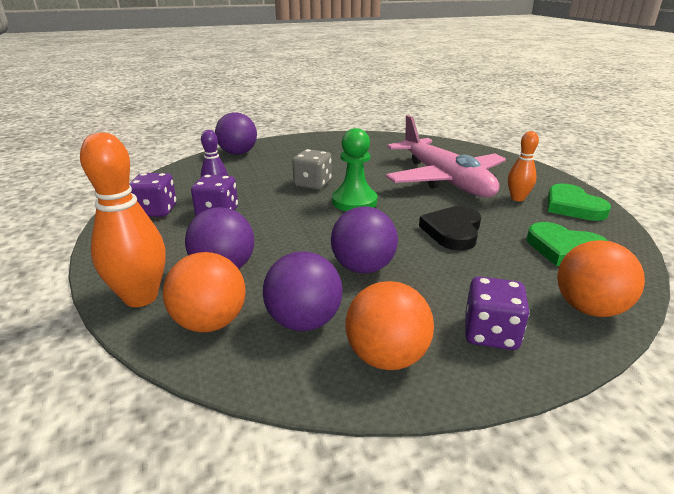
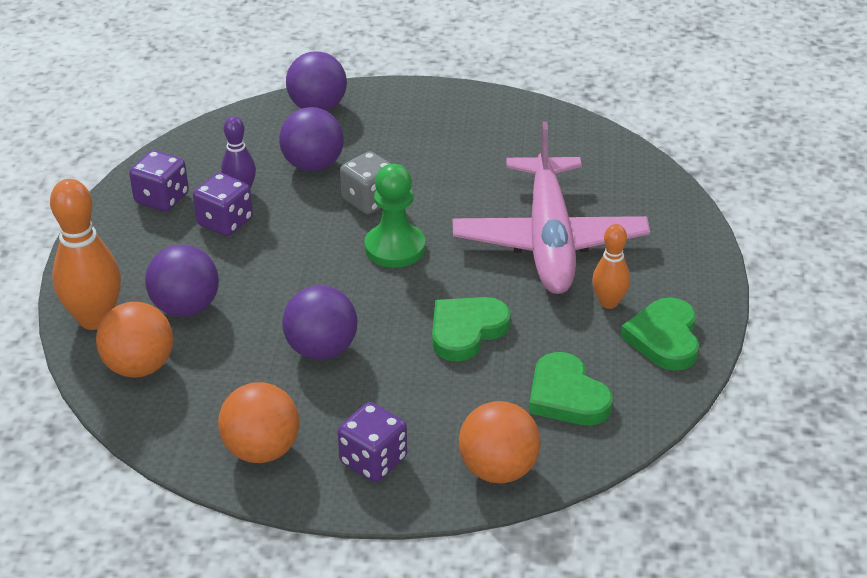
camera: 25 degrees right, 10 degrees up
(304, 322) = (219, 393): purple ball -> purple ball (313, 165)
(452, 231) = (466, 330): black heart -> green heart

